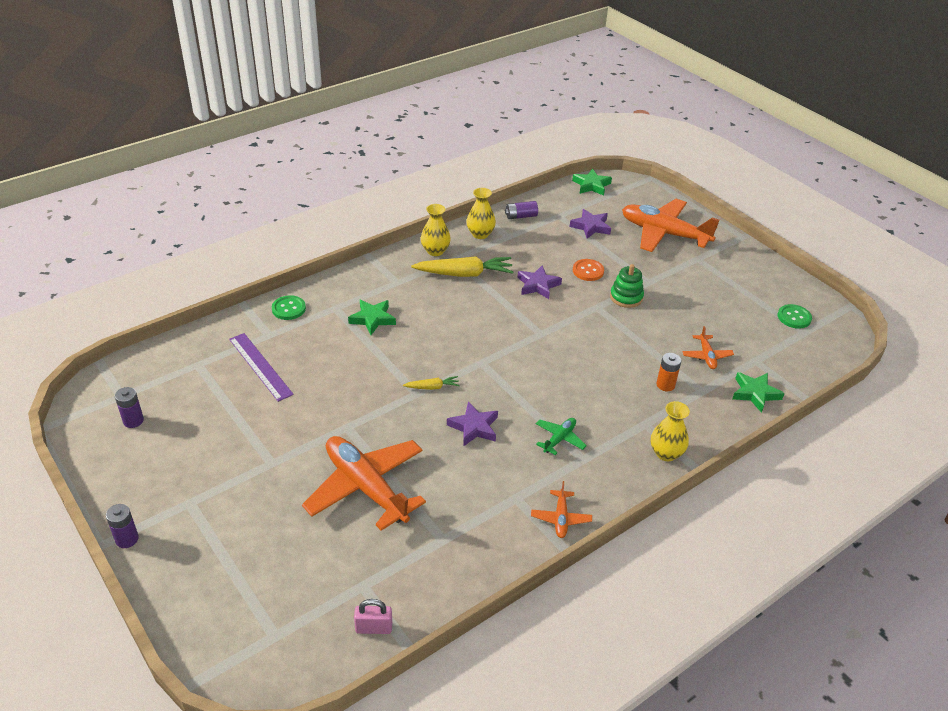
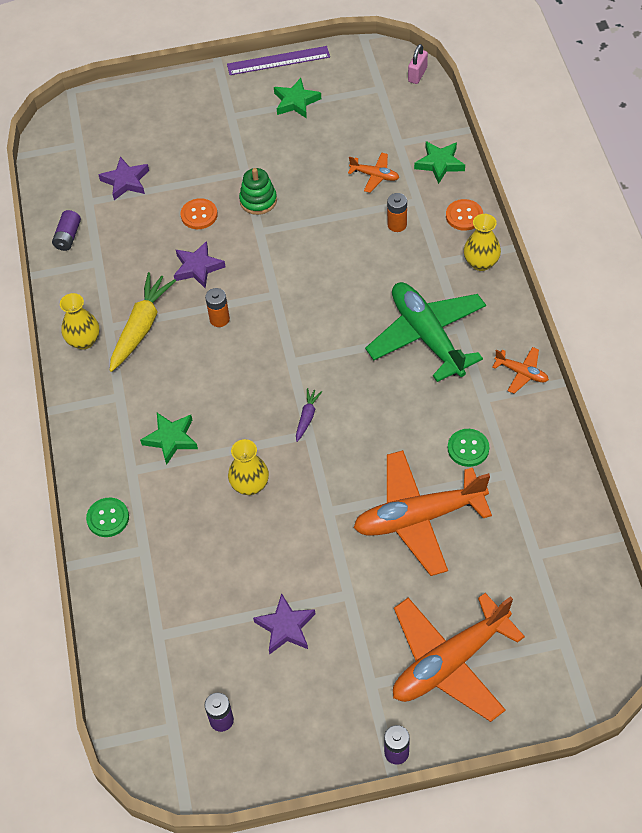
camera: 60 degrees left, 15 degrees up
(260, 366) = (194, 571): purple ruler -> purple ruler (278, 61)
(374, 628) = (584, 558): pink padlock -> pink padlock (417, 75)
(432, 387) = (307, 417): yellow carrot -> purple carrot
(474, 427) = (380, 400): purple star -> purple star (286, 627)
(480, 234) = (78, 287): yellow vase -> yellow vase (250, 485)
(497, 311) = (219, 319): none -> orange battery
(559, 439) = (427, 336): green plane -> green plane, size x2.25
(591, 185) = (50, 149): green star -> green star (296, 101)
(664, 233) = (175, 124): orange plane -> orange plane (450, 662)
(710, 426) = (464, 216): none -> orange button
(794, 317) = (357, 85): green button -> green button (468, 448)

